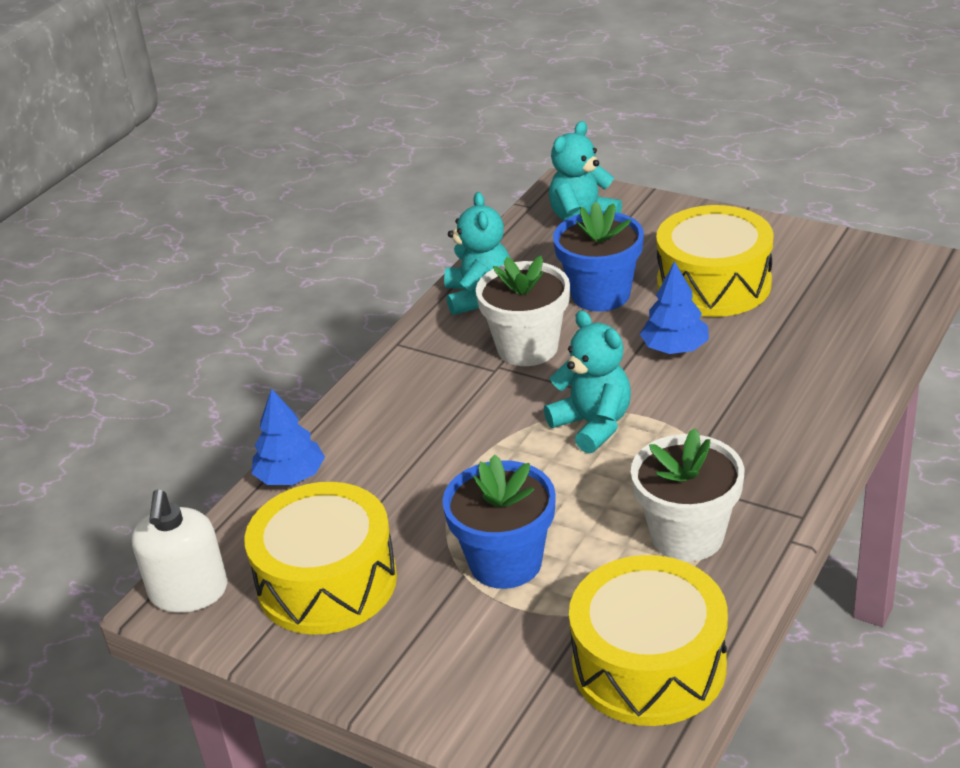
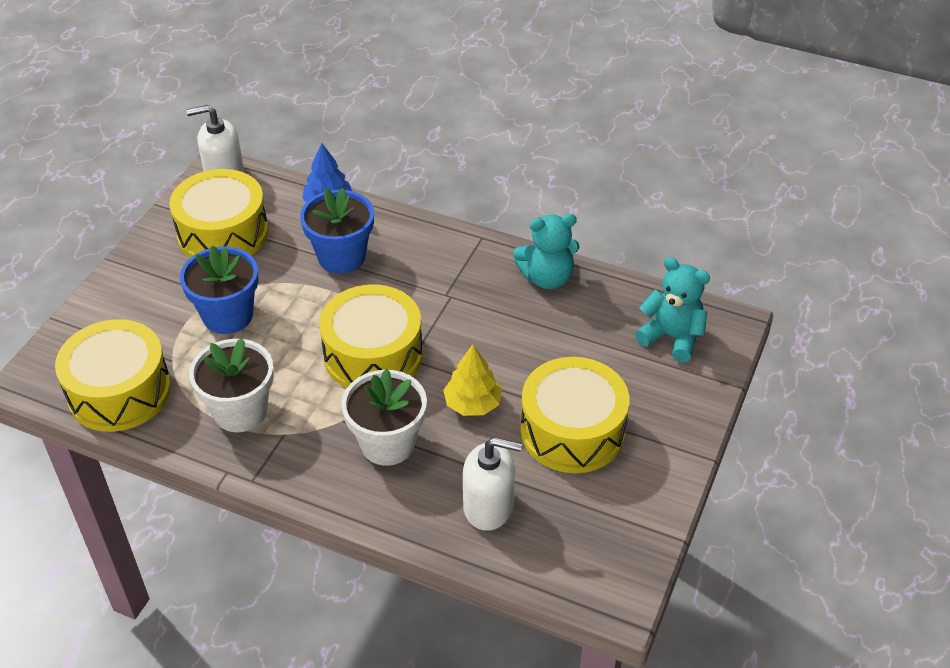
camera: 80 degrees right, 10 degrees up
(527, 348) = (475, 312): white flower pot -> white flower pot (387, 443)
(593, 425) = (373, 355): turquoise teddy bear -> yellow drum
(600, 294) = (553, 353): blue flower pot -> blue flower pot (341, 256)
(675, 348) = (473, 403): blue tree -> yellow tree
(821, 337) = (488, 506): none -> white soap dispenser

